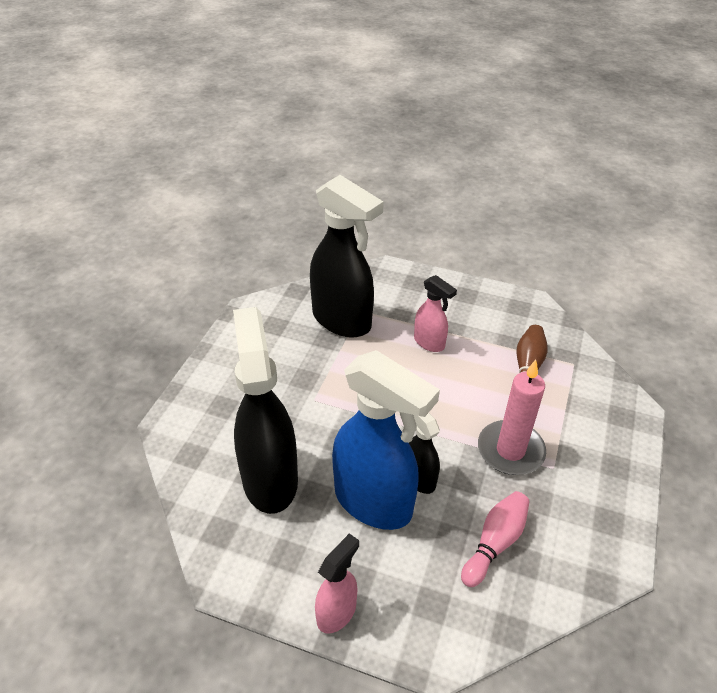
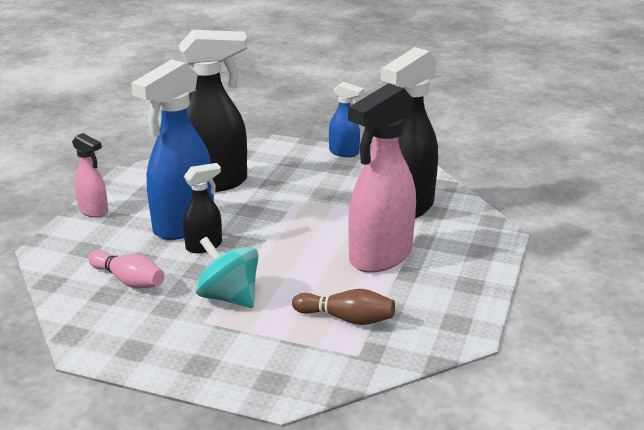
camera: 90 degrees right, 15 degrees down
(211, 359) = (344, 152): none -> blue spray bottle
(429, 343) = (380, 257): pink spray bottle -> pink spray bottle, size x1.99
(510, 450) = (229, 297): pink candle -> turquoise spinning top

